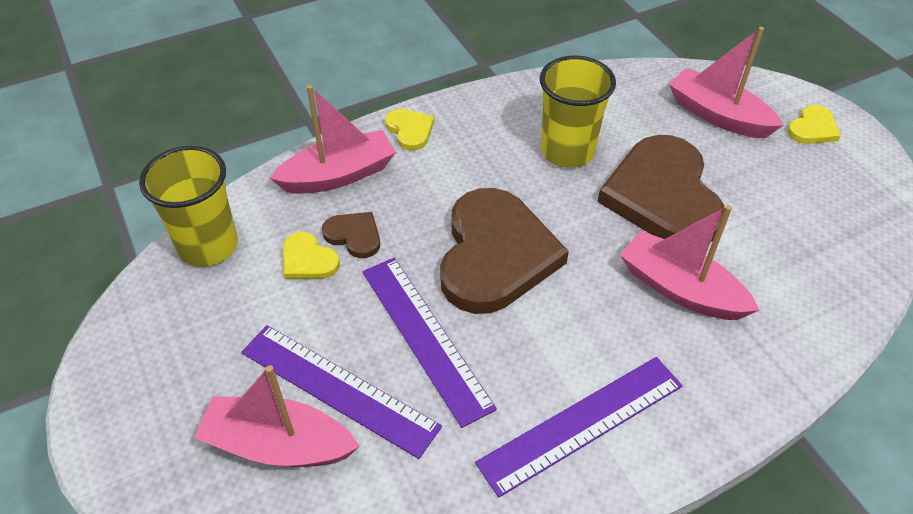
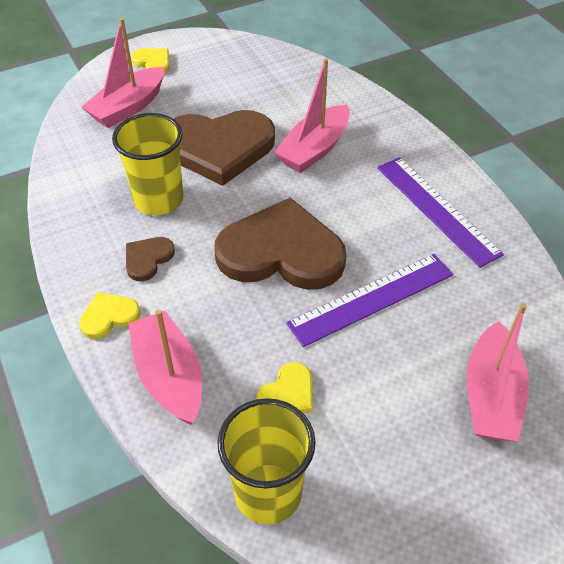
camera: 90 degrees left, 0 degrees up
(338, 389) = (431, 357): purple ruler -> none
(354, 235) = (256, 357): brown heart -> brown heart (147, 259)

